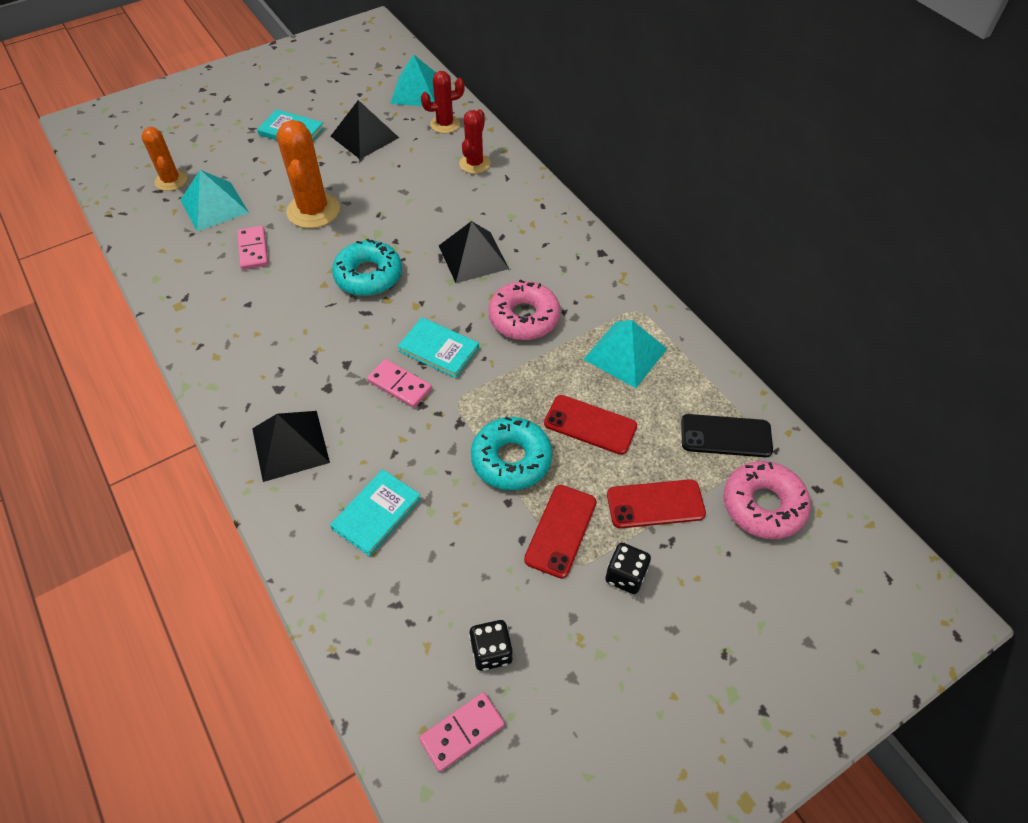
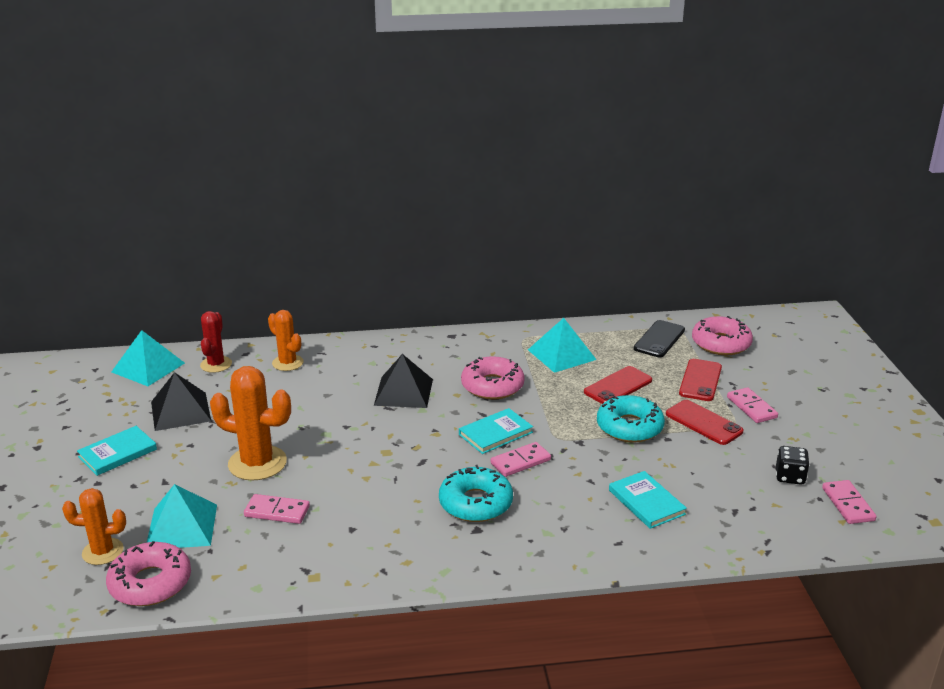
camera: 65 degrees left, 25 degrees down
(143, 220) = (150, 583): none -> pink donut
(290, 445) = (548, 534): black pyramid -> none
(368, 275) = (377, 450): turquoise donut -> turquoise donut (475, 503)
(474, 163) = (287, 363): red cactus -> orange cactus
(625, 575) = (751, 407): black dice -> pink domino

